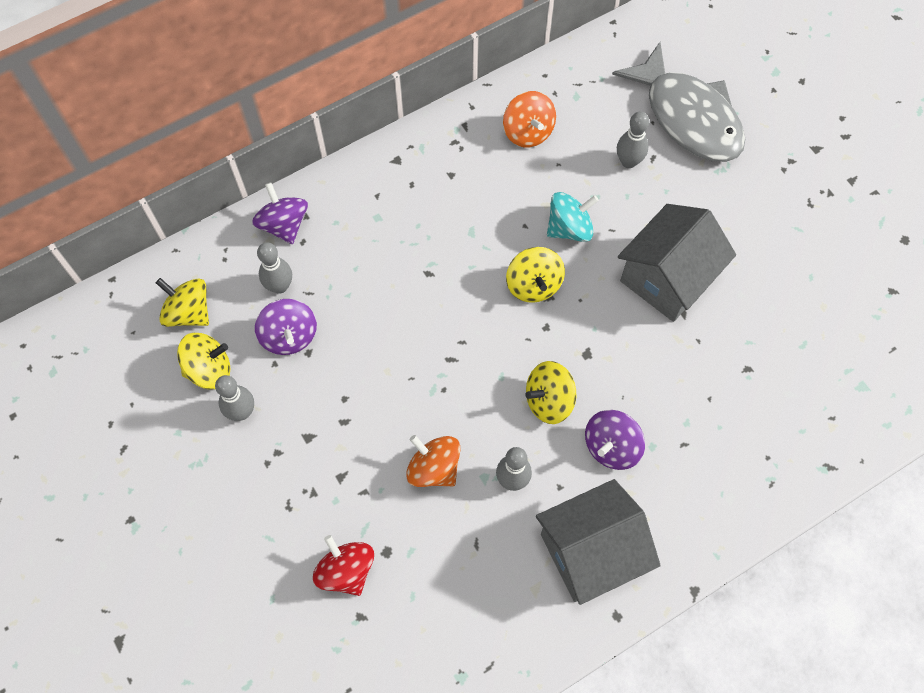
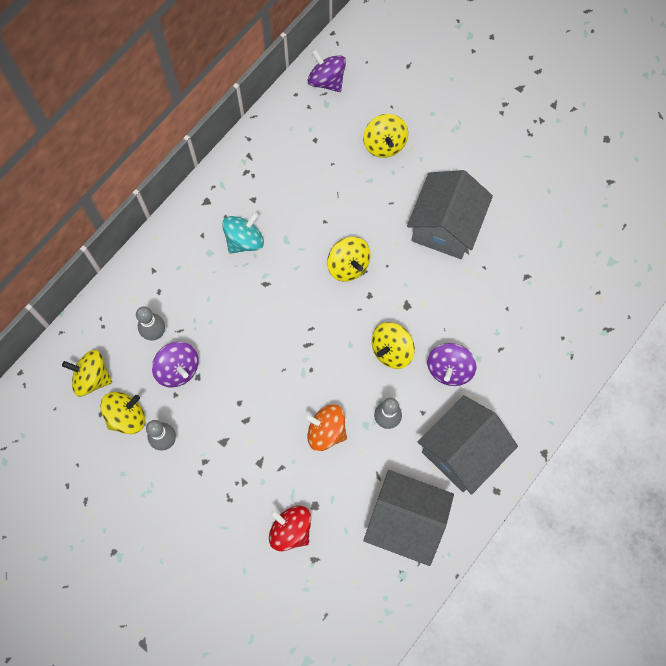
camera: 20 degrees left, 5 degrees up
(284, 225) = (138, 283): purple spinning top -> purple spinning top (327, 80)
(489, 612) = (405, 522): none -> grey house
(528, 132) = (299, 145): orange spinning top -> none
(569, 228) = (359, 212): turquoise spinning top -> turquoise spinning top (244, 240)
(628, 161) = (384, 144): grey bowling pin -> yellow spinning top
(688, 116) = (416, 93): grey fish -> none

